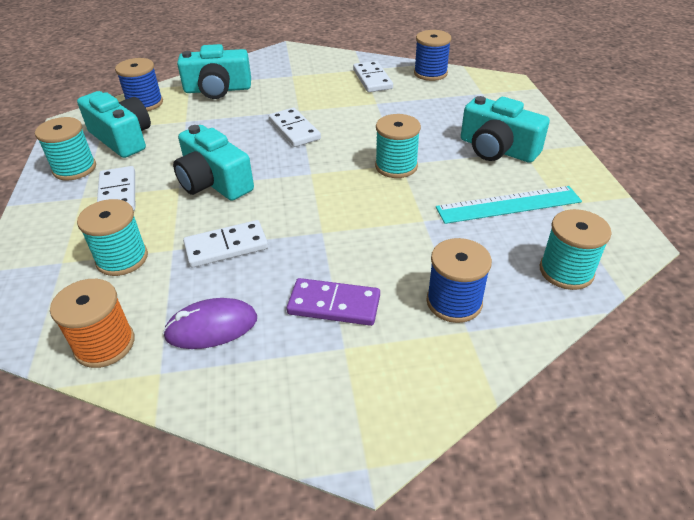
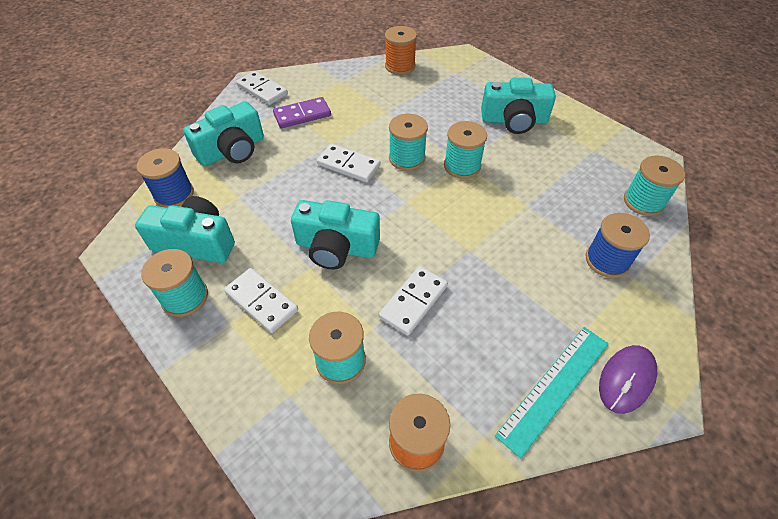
camera: 35 degrees left, 10 degrees up
(211, 327) = (479, 376): purple mouse -> purple mouse (626, 379)
(334, 304) = (540, 306): purple domino -> purple domino (302, 115)
(351, 142) = (407, 158): none -> turquoise spool
(372, 79) = (360, 88): white domino -> white domino (262, 90)
(430, 73) = (400, 66): blue spool -> orange spool
(508, 204) = (565, 165): turquoise ruler -> turquoise ruler (554, 387)

